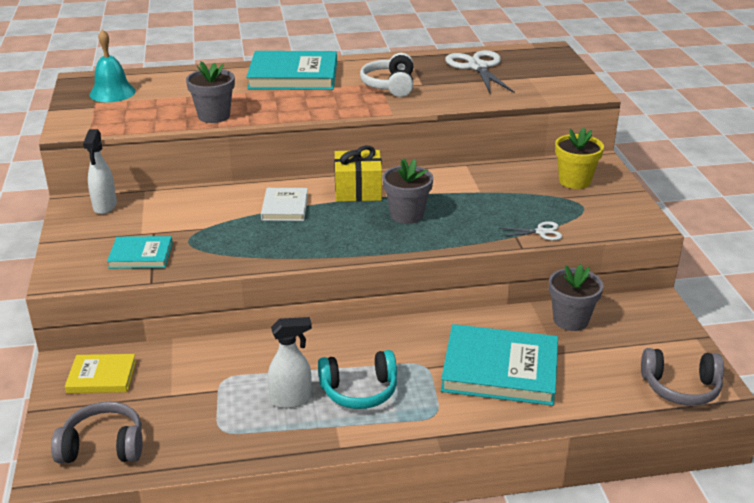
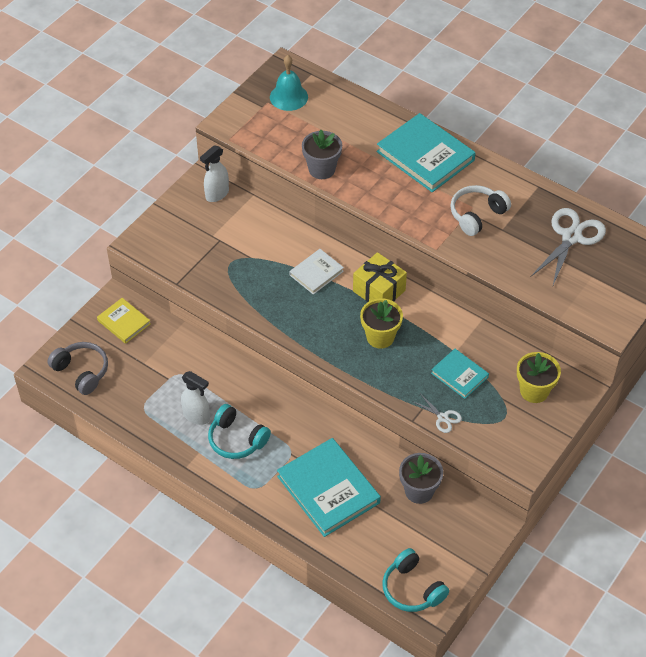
camera: 45 degrees right, 20 degrees up
(141, 255) = (193, 256): turquoise book -> turquoise book (459, 375)
(407, 215) = (380, 337): grey flower pot -> yellow flower pot
(680, 387) = (412, 589): grey headphones -> turquoise headphones

